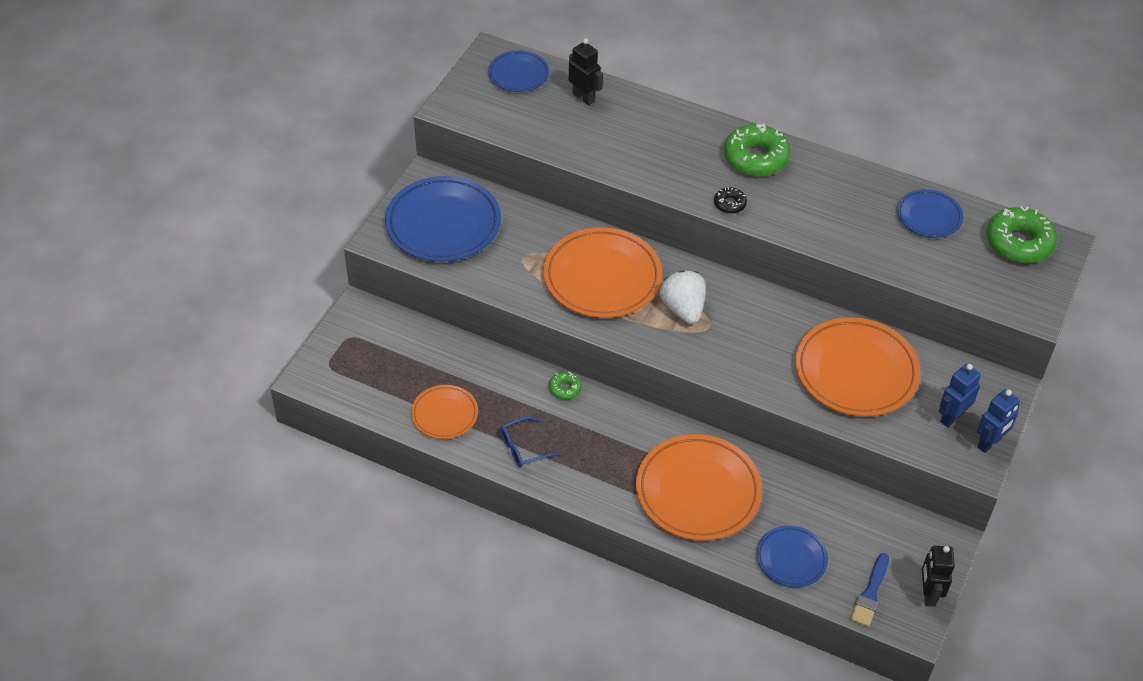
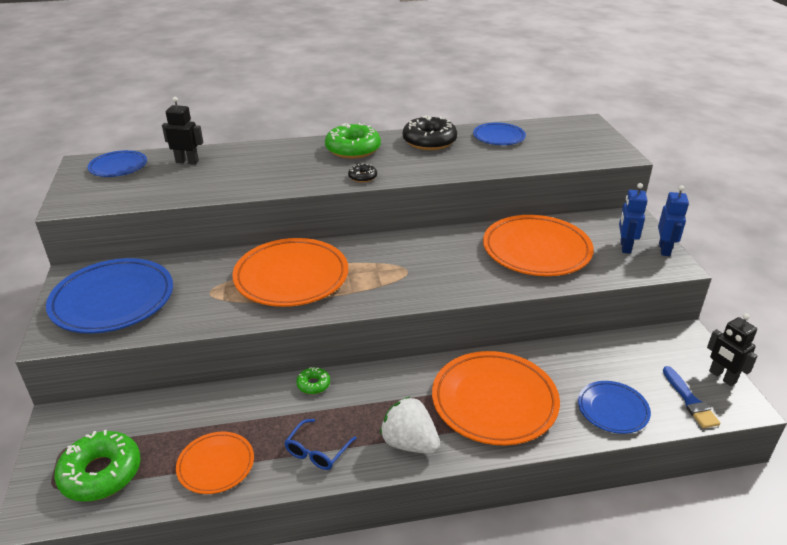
camera: 35 degrees left, 15 degrees down
(683, 309) = (376, 269): white strawberry -> white strawberry (409, 443)
(846, 185) = (429, 141): none -> black donut
(1019, 242) = (565, 129): green donut -> green donut (101, 473)

